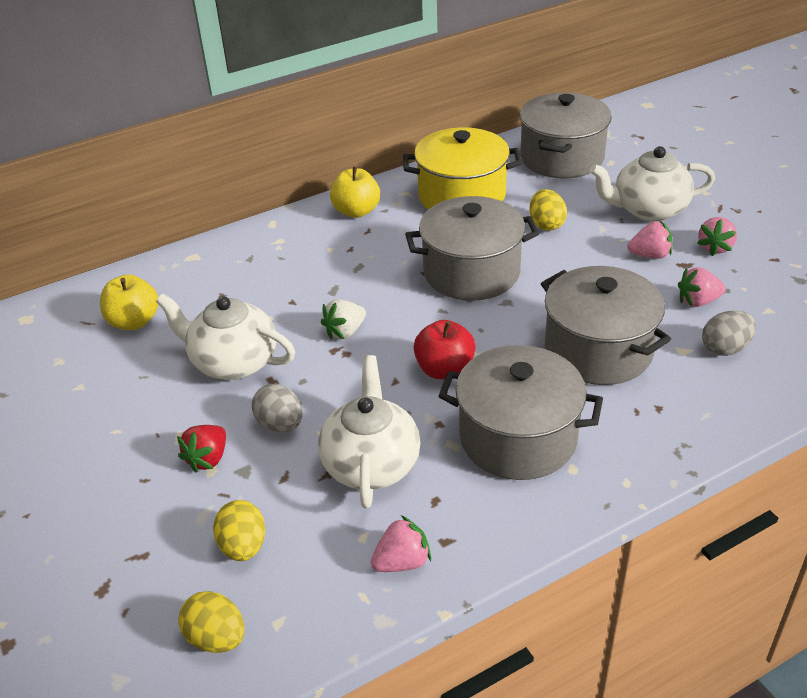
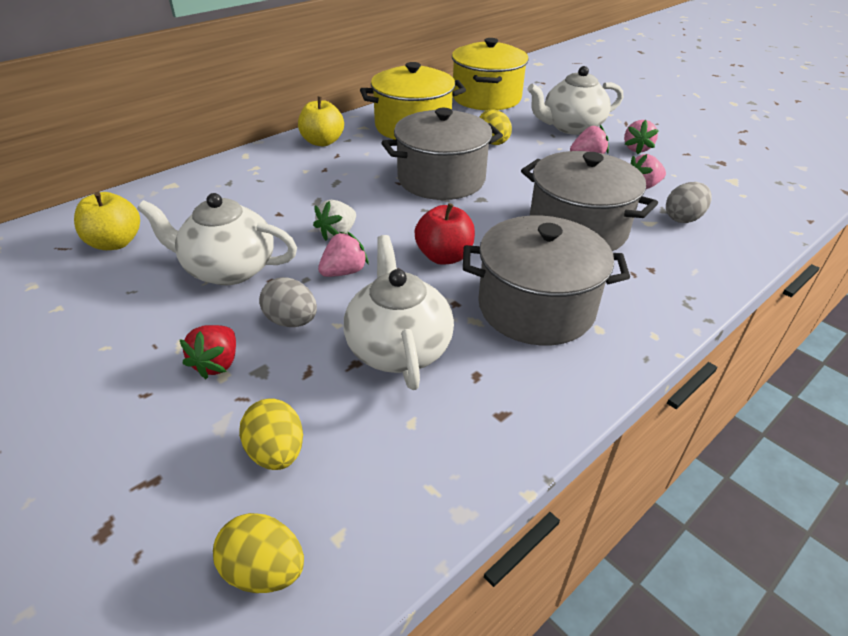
camera: 15 degrees left, 0 degrees up
(402, 562) = (463, 443): pink strawberry -> pink strawberry (344, 272)
(562, 158) = (486, 98): grey pot -> yellow pot

